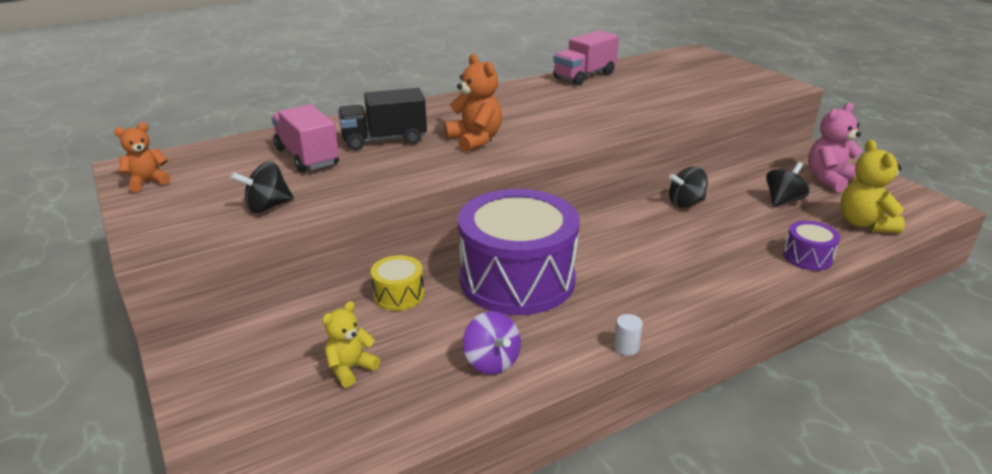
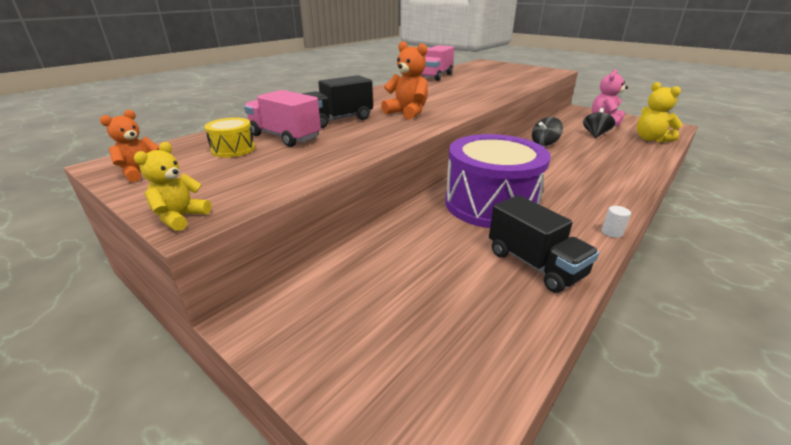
camera: 20 degrees left, 0 degrees up
(267, 207) = (284, 173): black spinning top -> none
(350, 368) = (429, 298): yellow teddy bear -> yellow teddy bear (180, 217)
(398, 295) = (414, 232): yellow drum -> yellow drum (233, 149)
(491, 361) = (534, 264): purple spinning top -> black truck
(807, 257) = (645, 160): purple drum -> none

